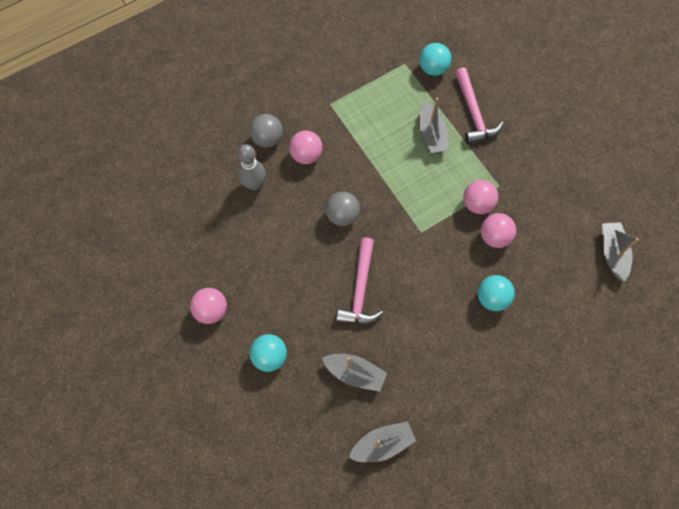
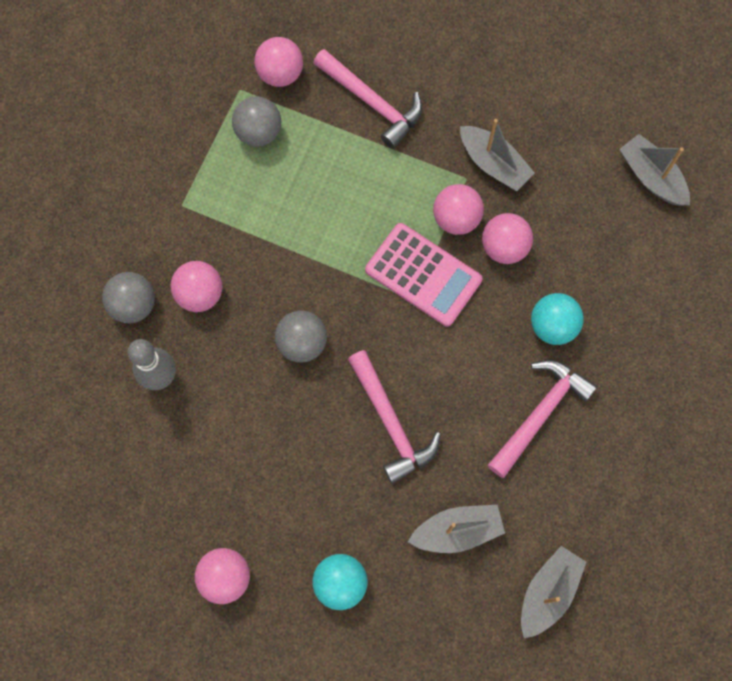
camera: 35 degrees left, 5 degrees up
(399, 91) = (258, 132): none -> grey ball
(431, 134) = (339, 164): grey boat -> grey boat (493, 164)
(433, 68) = (280, 74): turquoise ball -> pink ball
(436, 222) = (423, 275): none -> pink calculator
(449, 341) = (540, 413): none -> pink hammer

